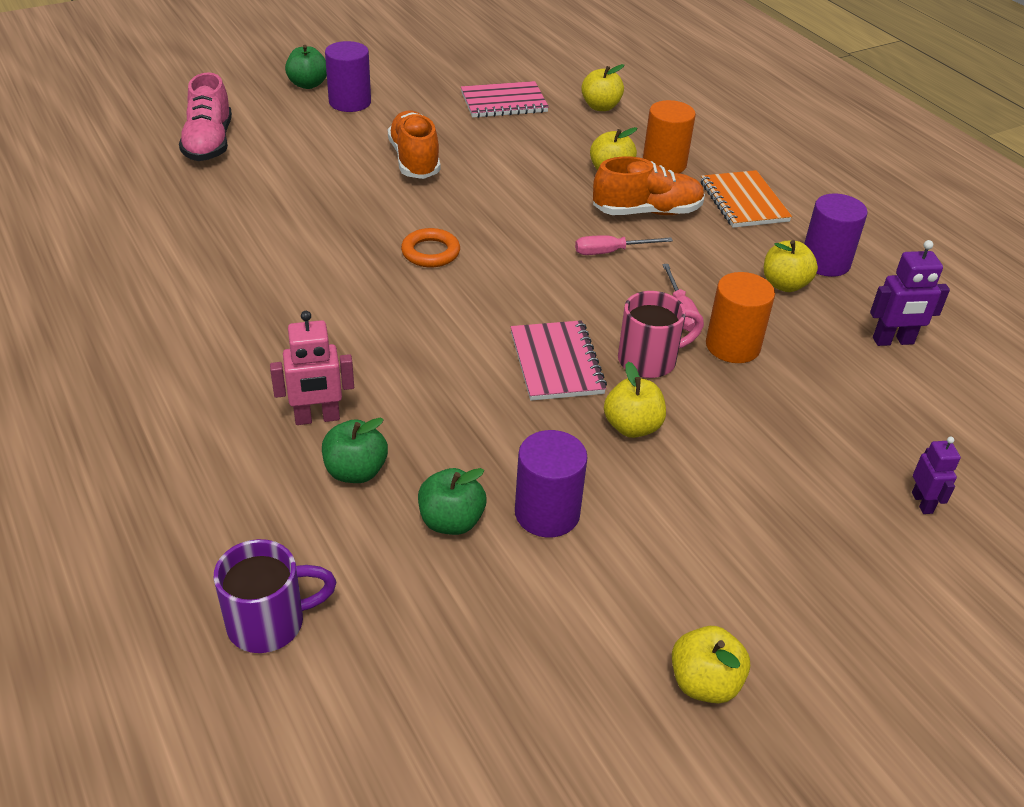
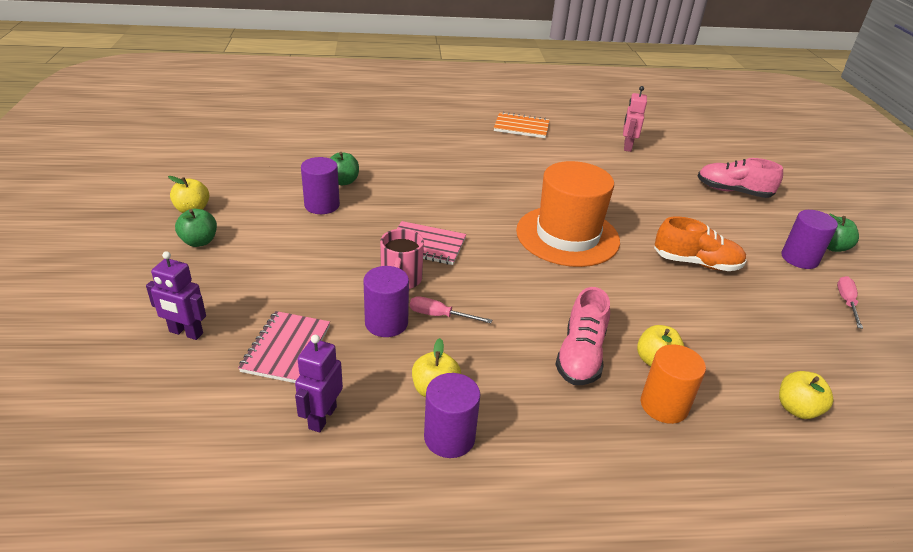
camera: 115 degrees right, 5 degrees down
(269, 623) = (334, 136): purple mug -> none
(317, 418) = (439, 168): pink robot -> pink robot (627, 146)
(355, 471) = (396, 168): green apple -> green apple (199, 241)
(430, 252) = (567, 236): orange ring -> orange hat
(504, 102) = (804, 342): pink notebook -> pink notebook (286, 348)
(610, 252) = (531, 312): pink screwdriver -> pink screwdriver (846, 302)
(632, 427) = (352, 251): yellow apple -> none
(647, 212) = (580, 356): orange shoe -> pink shoe
(732, 346) = (386, 323): orange cylinder -> purple cylinder
(743, 202) = (575, 432): orange notebook -> orange notebook (521, 127)
(922, 503) = (186, 333): purple robot -> purple robot, size x1.53

